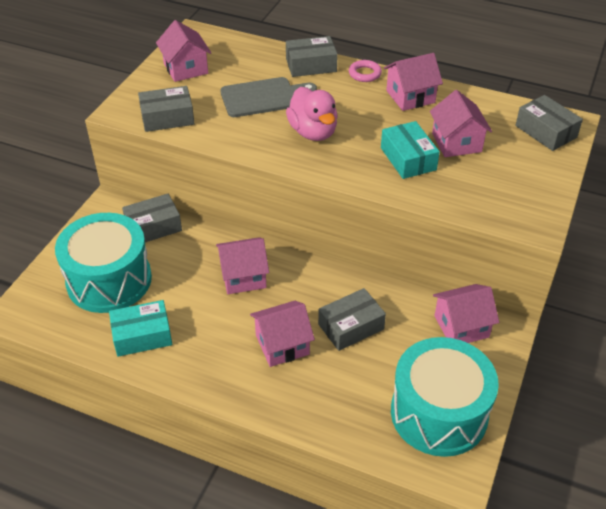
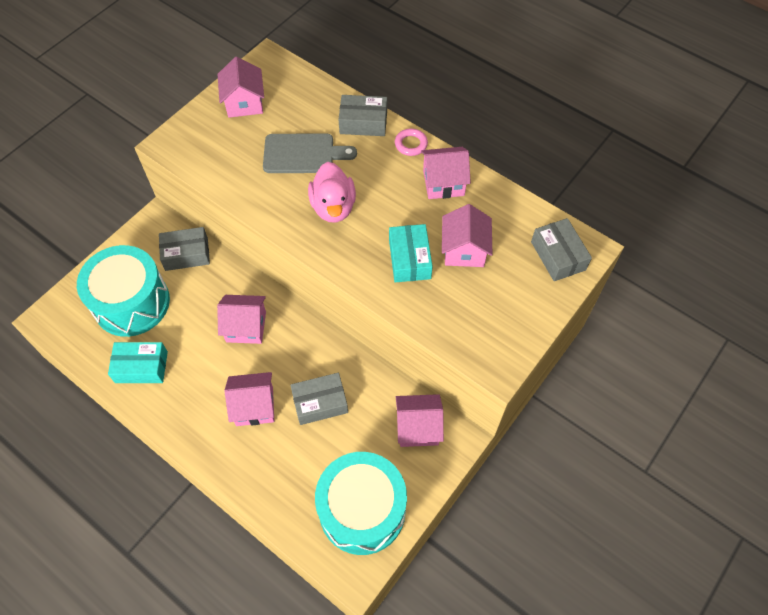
camera: 15 degrees right, 15 degrees up
(167, 118) = (207, 160): grey box -> none

